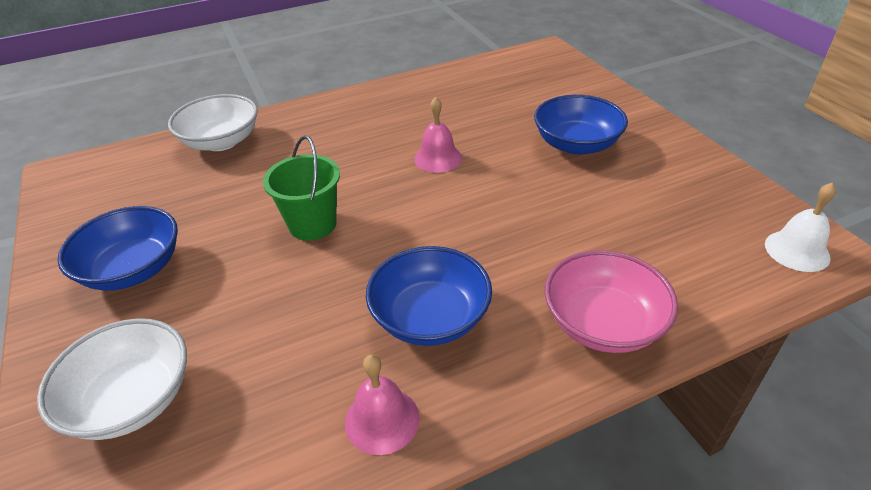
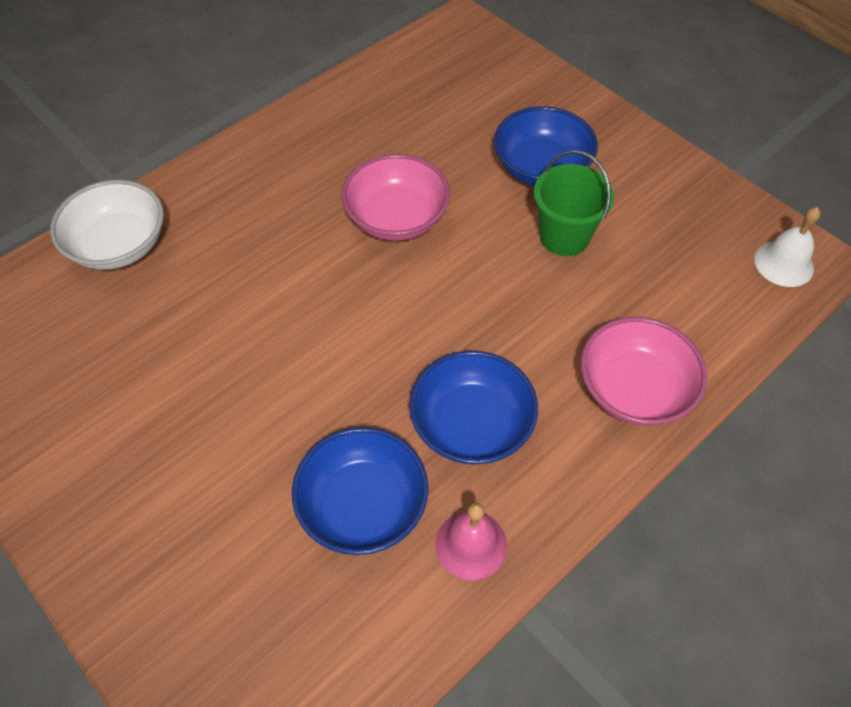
camera: 20 degrees left, 15 degrees up
(132, 399) = (214, 596): white bowl -> none
(133, 269) = (118, 449): blue bowl -> blue bowl (363, 505)
(312, 224) = (295, 341): green bucket -> green bucket (564, 236)
(438, 158) = (396, 218): pink bell -> pink bowl

